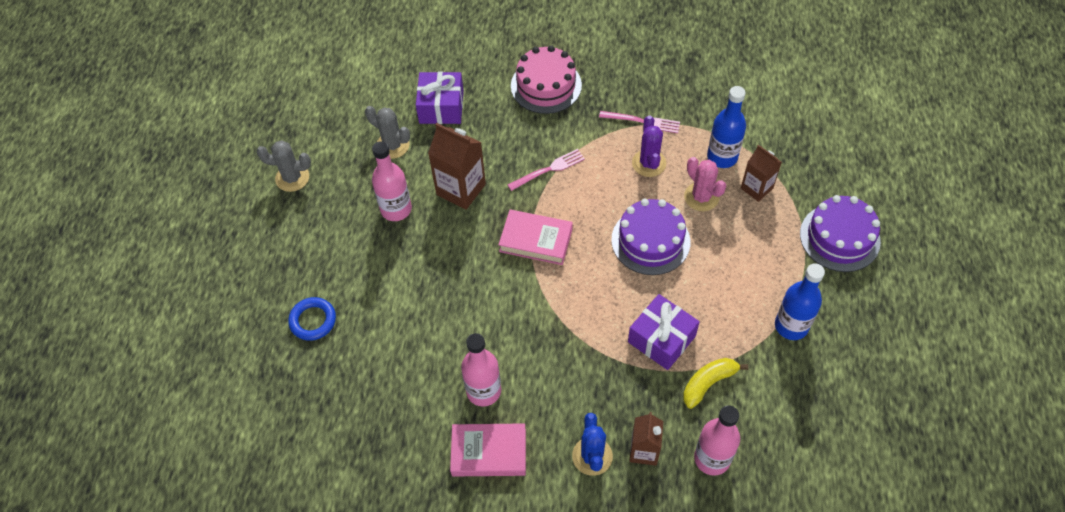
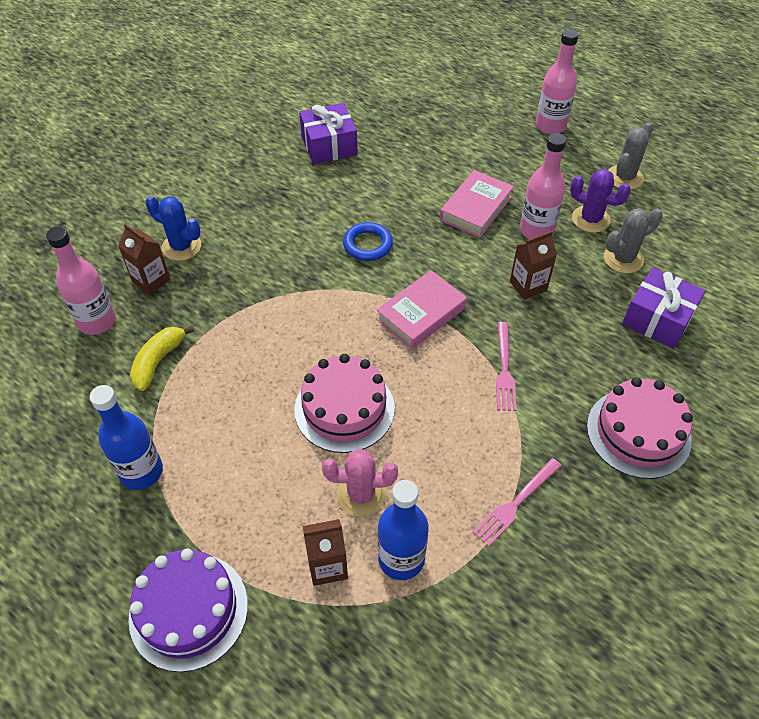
camera: 120 degrees right, 5 degrees down
(313, 320) = (454, 140): blue ring -> blue ring (367, 245)
(461, 189) = (528, 286): brown carton -> brown carton, size x0.64
(483, 391) = (300, 209): pink bottle -> pink bottle (550, 126)
(489, 452) = (247, 190): pink book -> pink book (476, 208)
(649, 163) = (447, 470): purple cactus -> purple cactus (590, 219)
(650, 241) = (344, 408): purple cake -> pink cake
(661, 339) = (232, 352): purple gift -> purple gift (329, 145)
(708, 383) = (158, 361): yellow banana -> yellow banana turned 150 degrees counterclockwise

